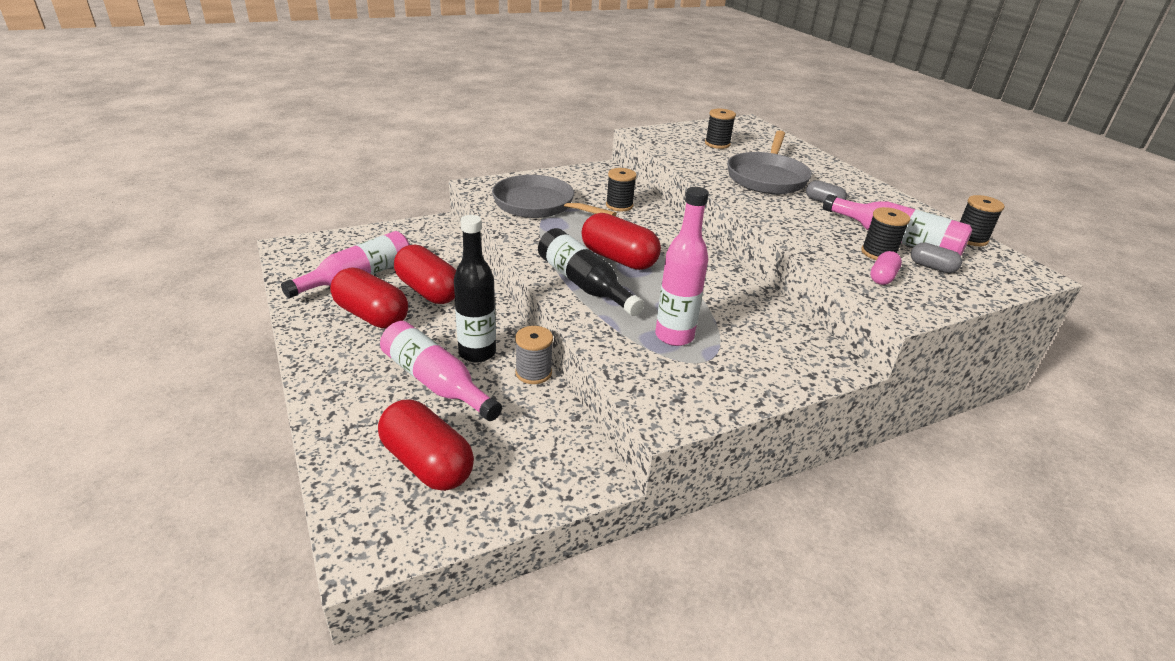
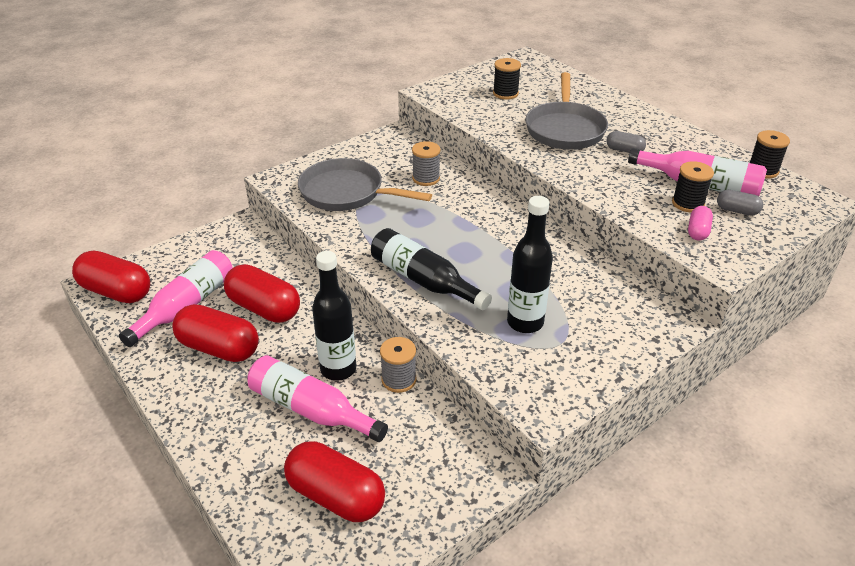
camera: 10 degrees left, 5 degrees up
(618, 259) = (446, 244): red capsule -> red capsule (116, 292)
(619, 205) = (426, 178): black spool -> grey spool
(674, 336) = (525, 322): pink bottle -> black bottle

